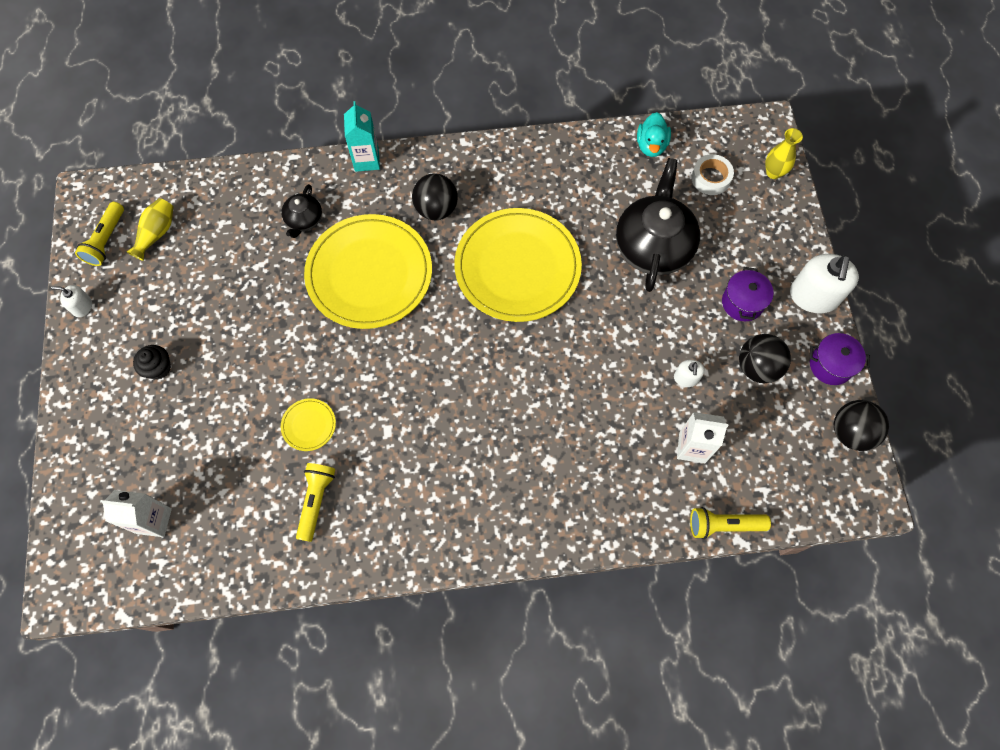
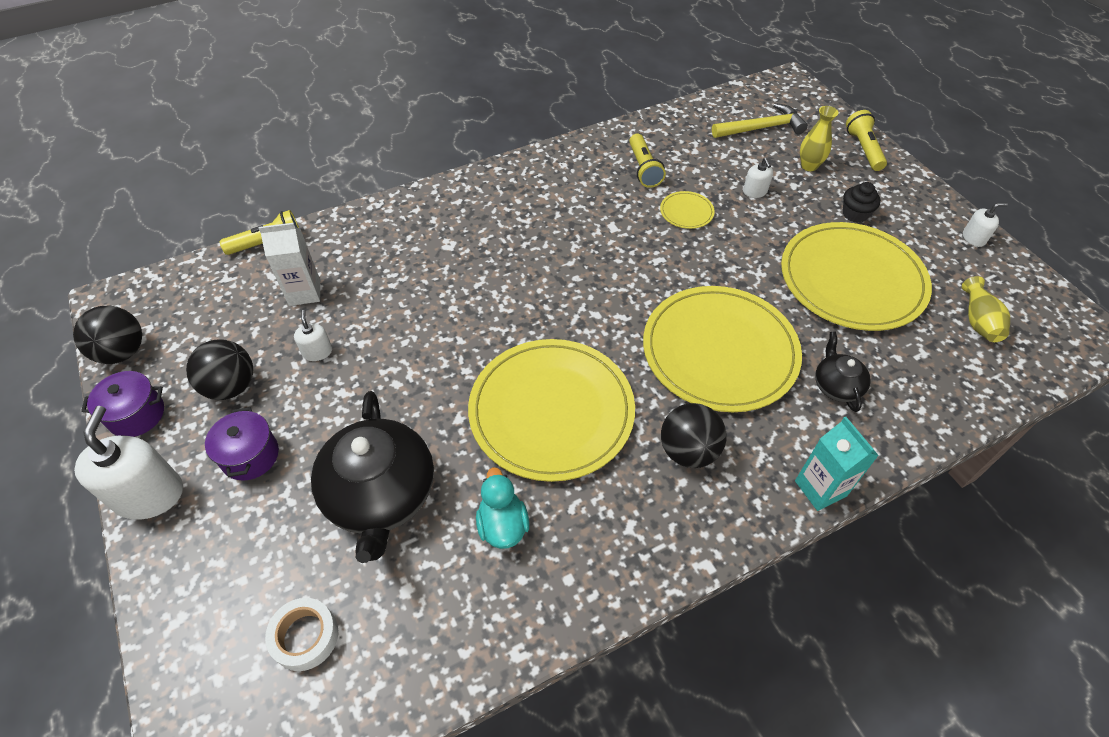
camera: 160 degrees right, 15 degrees down
(106, 240) = (1020, 298): yellow flashlight -> yellow flashlight (863, 149)
(154, 521) = (761, 128): white carton -> yellow hammer
(219, 301) = (852, 279): none -> yellow plate
(228, 428) = (755, 191): none -> white soap dispenser
(651, 145) = (413, 666): turquoise duck -> turquoise duck (502, 525)
(773, 172) = (196, 686): yellow vase -> yellow vase (809, 166)

